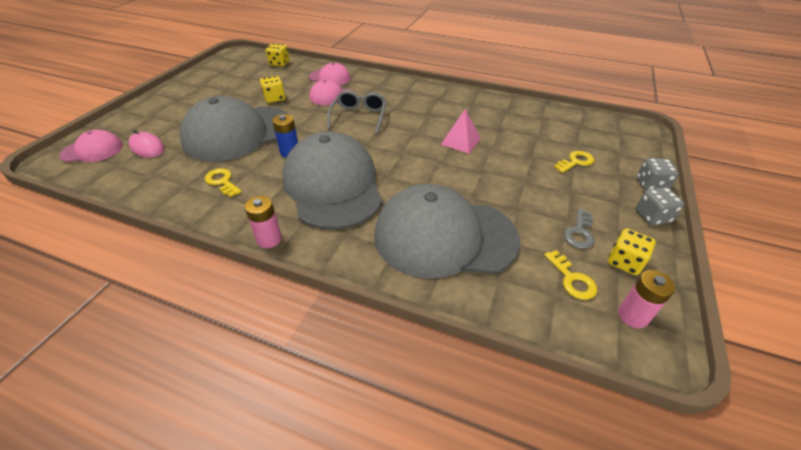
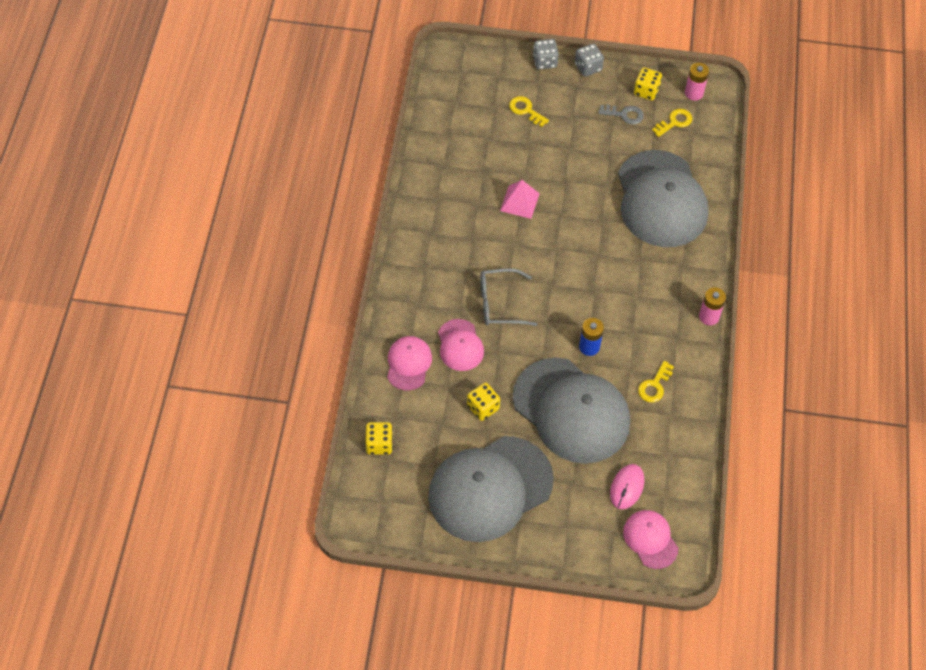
camera: 105 degrees left, 15 degrees up
(332, 185) = (627, 293): grey cap -> grey cap (490, 489)

